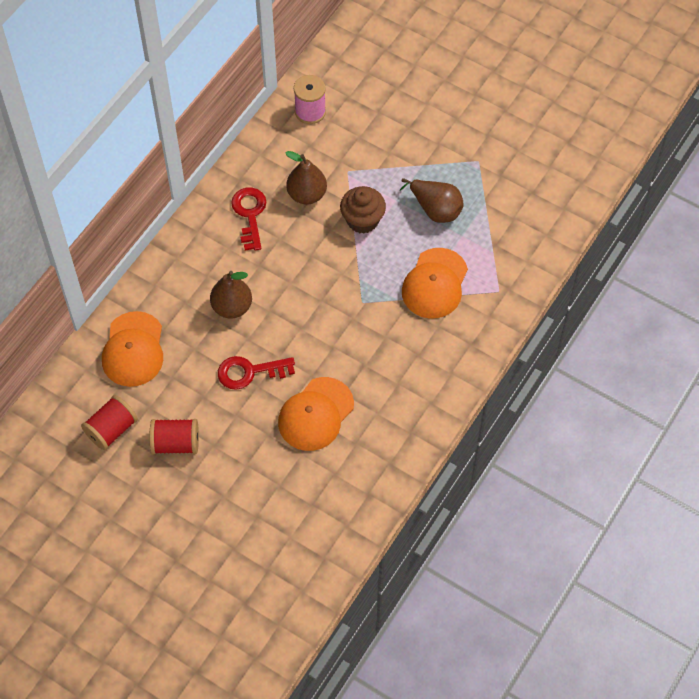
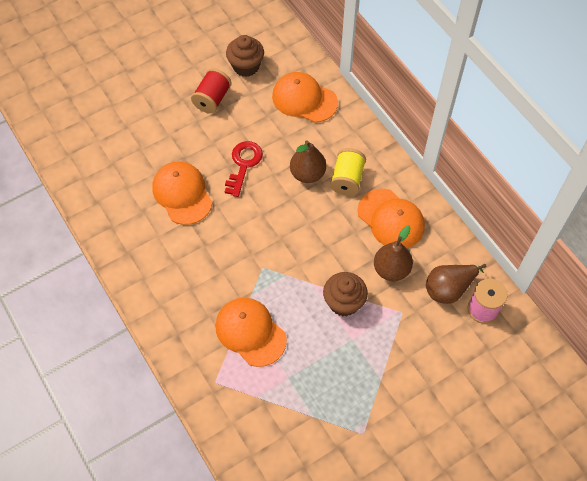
camera: 115 degrees right, 0 degrees up
(112, 429) = (246, 66): red spool -> brown cupcake
(221, 269) = (347, 179): none -> yellow spool
(250, 214) = (391, 219): red key -> orange cap
(435, 209) = (326, 368): brown pear -> brown pear (449, 289)

